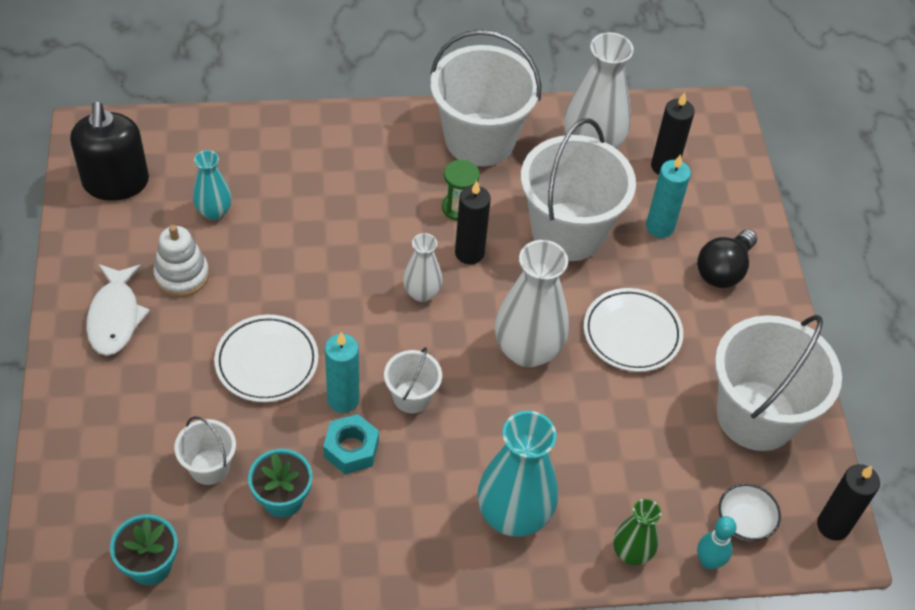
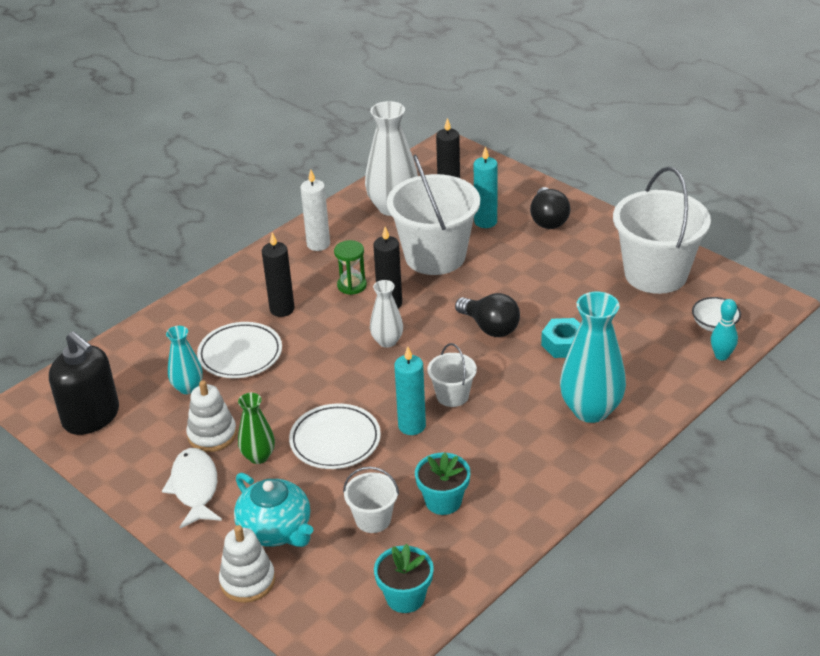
camera: 35 degrees left, 15 degrees down
(57, 441) = (247, 581): none -> white stacking toy
(115, 317) = (195, 488): white fish -> white fish turned 150 degrees counterclockwise
(129, 411) = (276, 530): none -> turquoise teapot
(351, 449) = (451, 446): turquoise nut -> turquoise nut (564, 344)
(480, 139) = (318, 244): white bucket -> white candle
(527, 350) = (490, 327): white vase -> black light bulb
(631, 553) = (677, 381): green vase -> green vase (258, 456)
(632, 333) = (538, 281): white plate -> white plate (240, 354)
(833, 526) = (759, 296): black candle -> black candle (282, 309)

